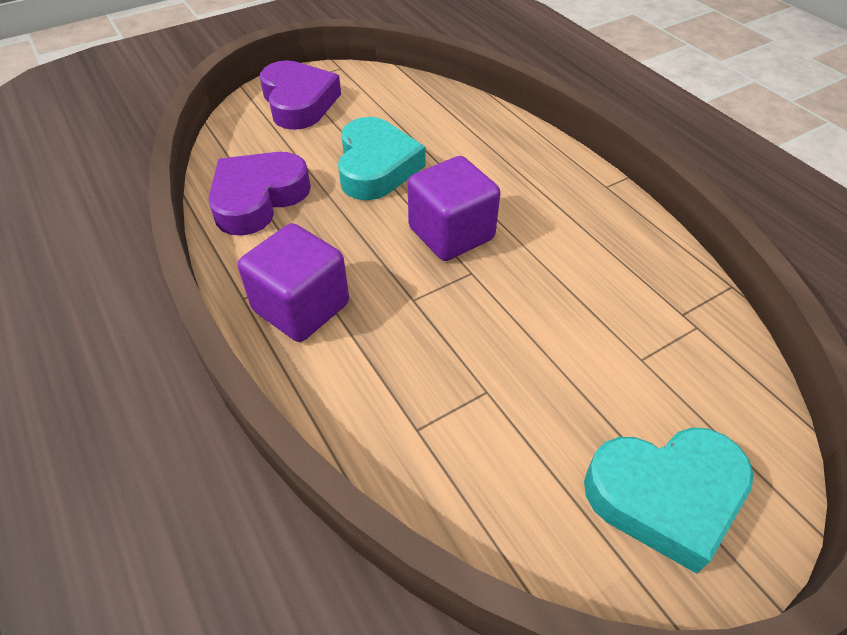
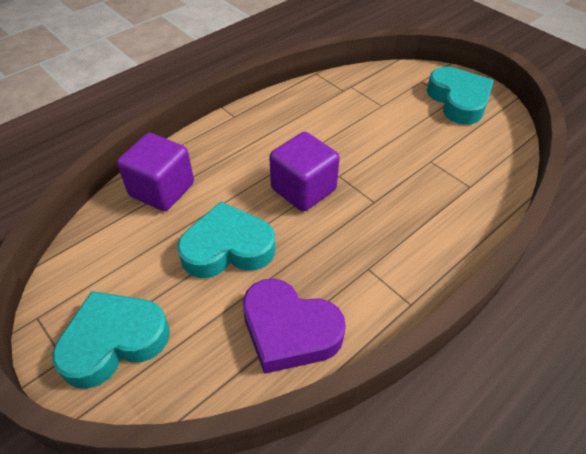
camera: 100 degrees left, 0 degrees up
(299, 102) = (114, 341): purple heart -> turquoise heart
(301, 307) = (405, 262): purple cube -> purple cube (162, 189)

